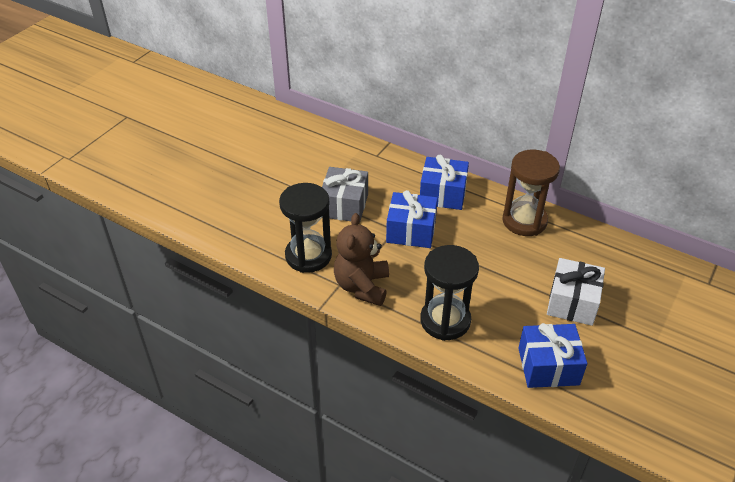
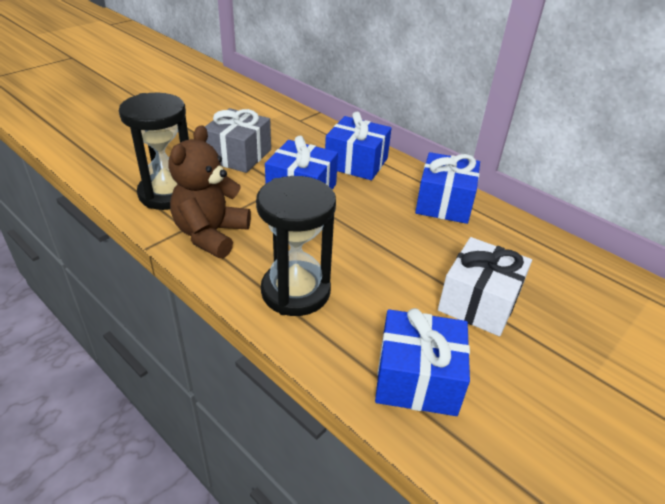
camera: 10 degrees right, 5 degrees down
(524, 221) = (444, 203): brown hourglass -> blue gift

